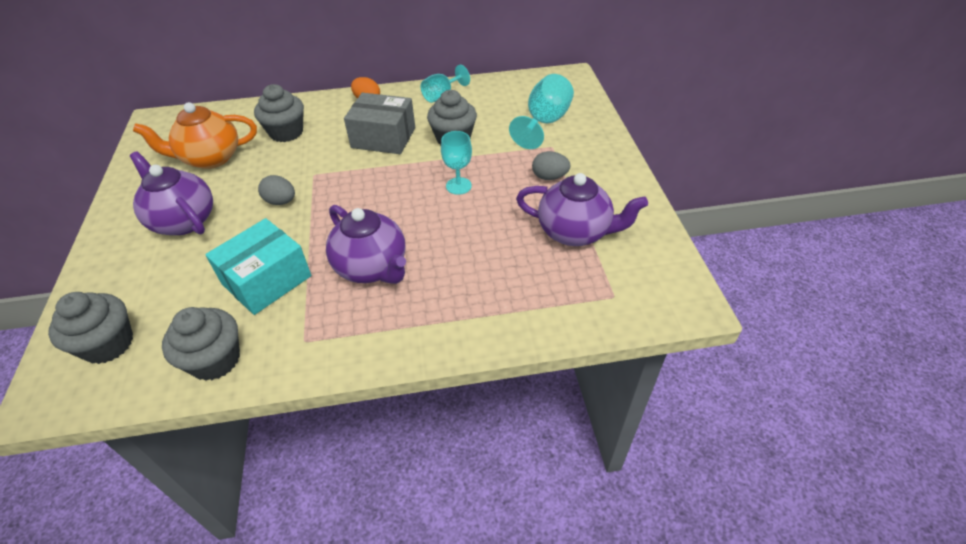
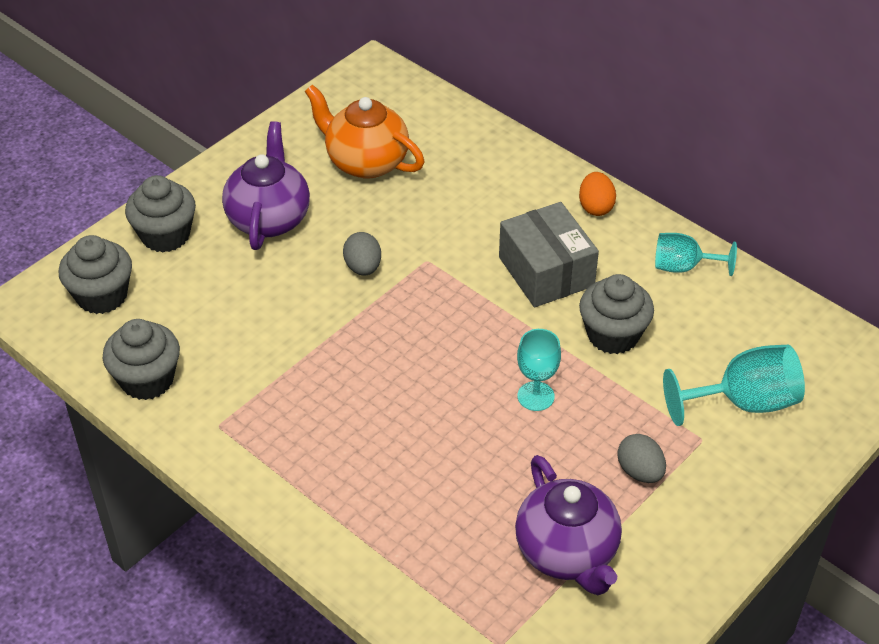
camera: 50 degrees right, 0 degrees up
(266, 280) = (258, 341): turquoise box -> none
(286, 132) = (466, 185): grey cupcake -> grey cupcake (165, 235)
(372, 267) = (347, 409): purple teapot -> none

